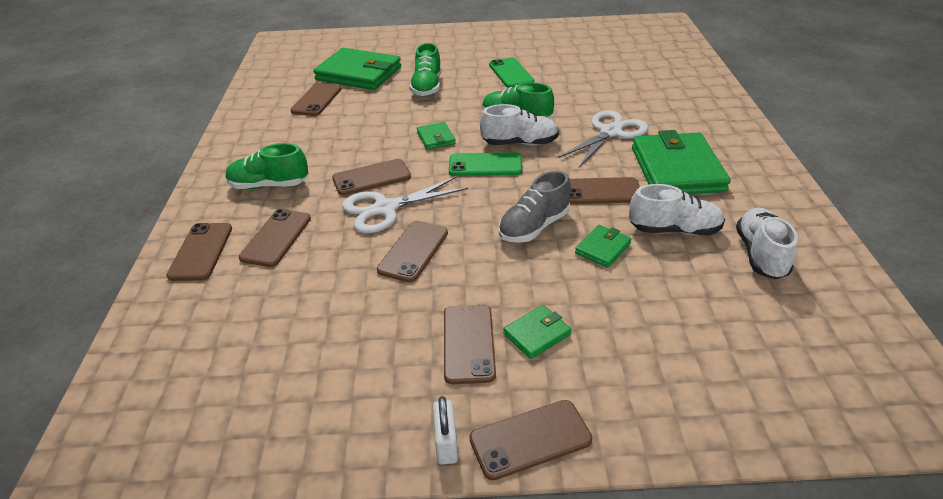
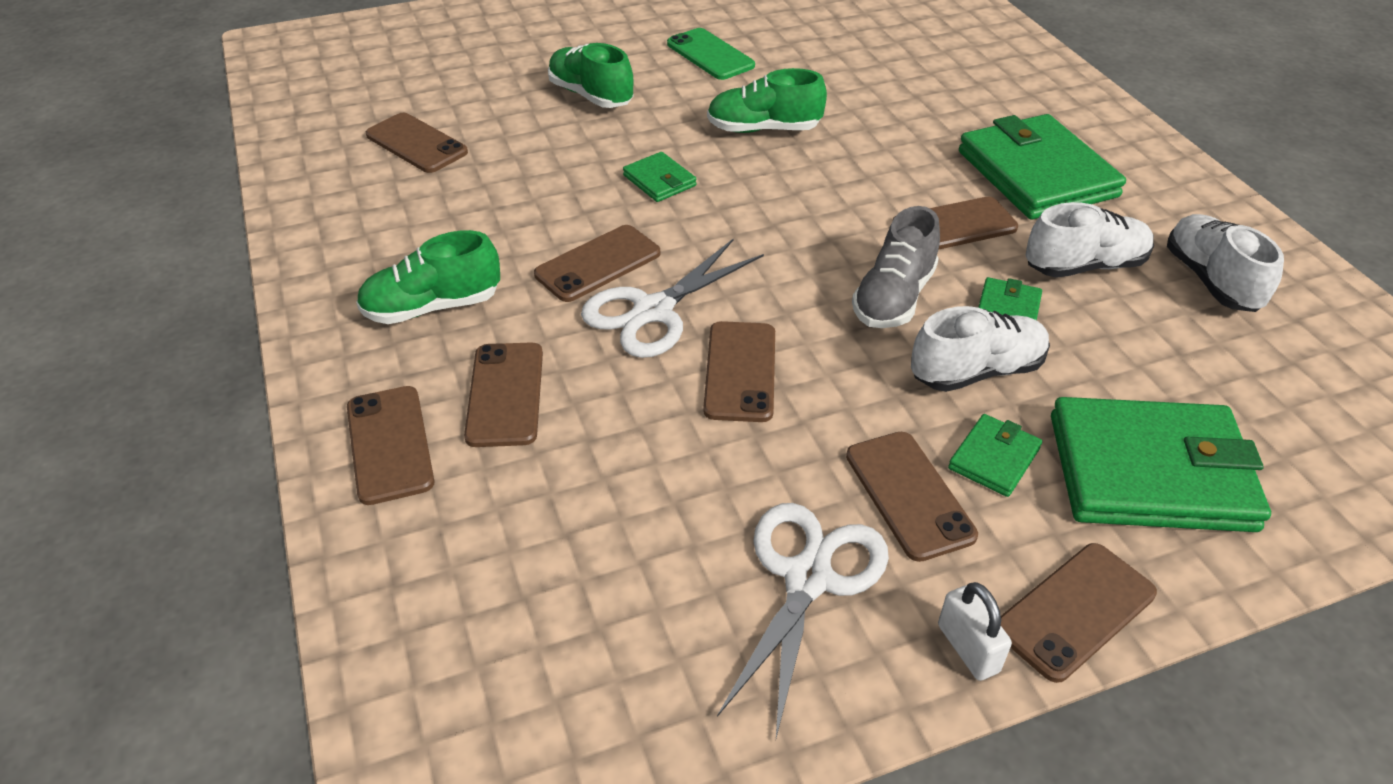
camera: 20 degrees left, 5 degrees up
(317, 100) = (416, 144): brown phone -> brown phone turned 45 degrees counterclockwise
(358, 74) = (460, 87): green wallet -> green wallet (1150, 472)
(427, 87) = (591, 95): green shoe -> green shoe turned 150 degrees clockwise
(485, 165) = (763, 213): green phone -> none
(520, 143) = (793, 169): white shoe -> white shoe (976, 371)
(610, 132) = (914, 131): white scissors -> white scissors (807, 578)

